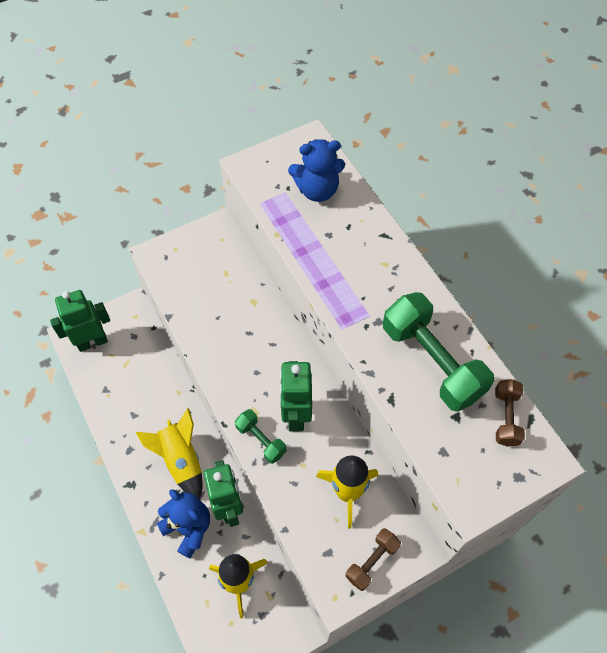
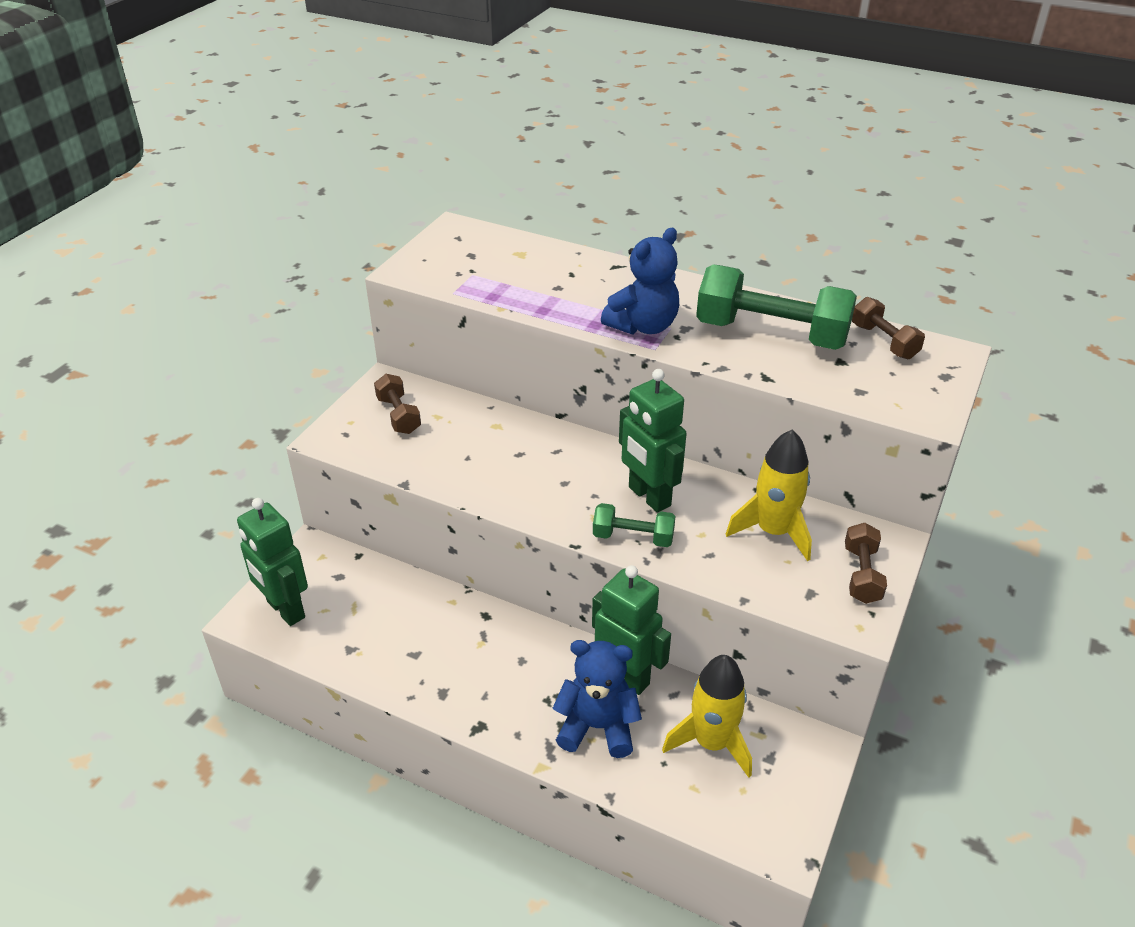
camera: 35 degrees left, 20 degrees down
(92, 342) = (285, 610): green robot -> green robot turned 75 degrees counterclockwise
(181, 460) = (521, 665): yellow rocket -> none
(205, 259) = (399, 415): none -> brown dumbbell
(317, 190) = (506, 260): blue teddy bear -> blue teddy bear (643, 326)

